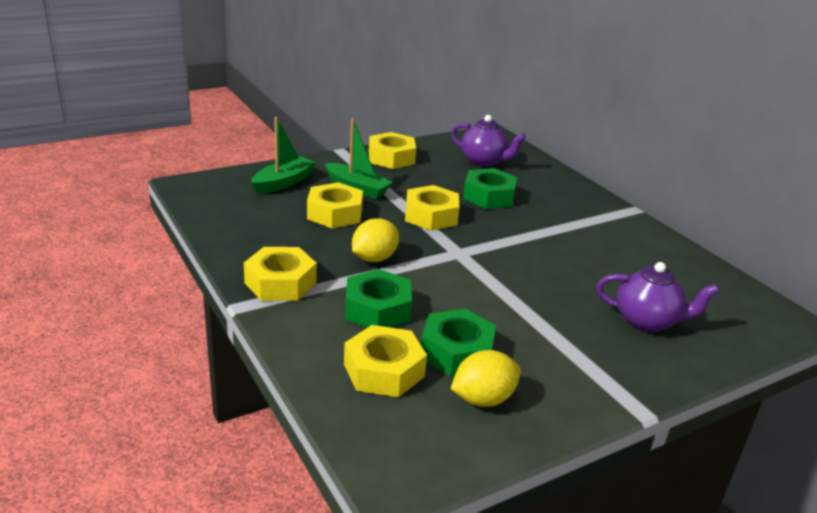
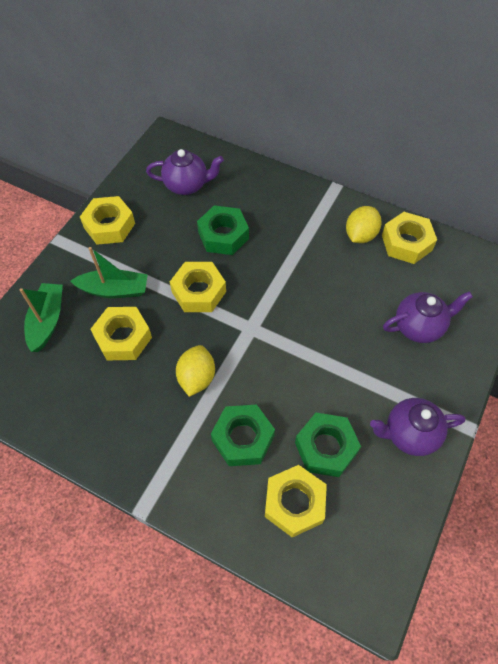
camera: 30 degrees left, 30 degrees up
(280, 283) = (151, 457): yellow nut -> yellow nut (406, 243)
(483, 399) = (373, 485): yellow lemon -> yellow lemon (360, 235)
(562, 385) = (409, 434): none -> purple teapot

